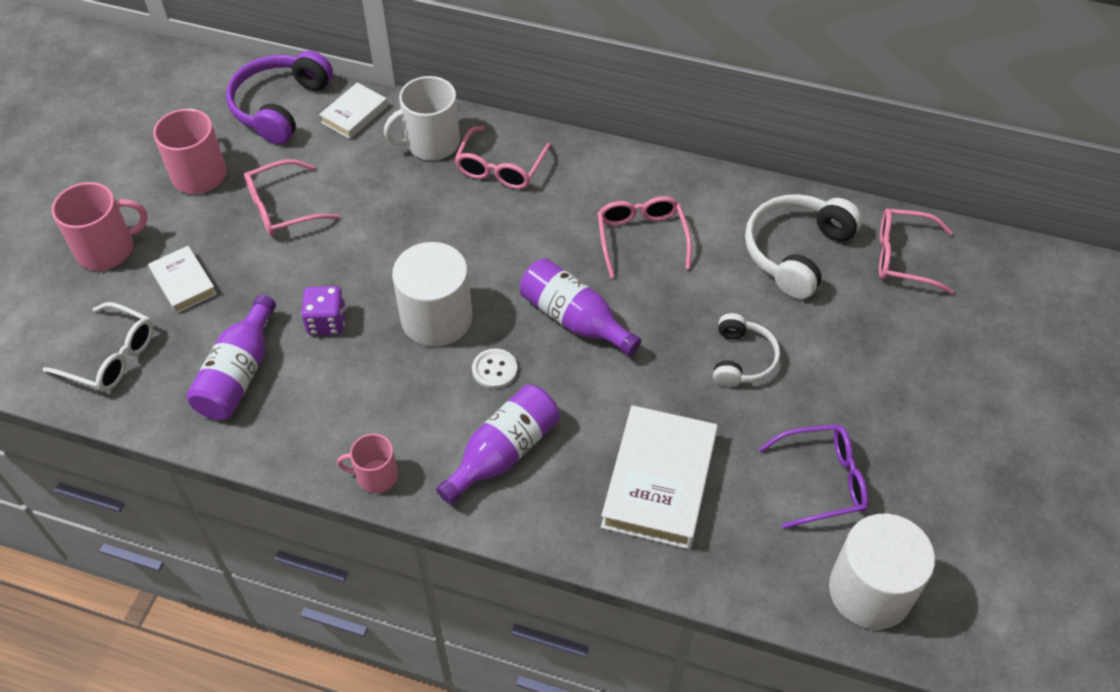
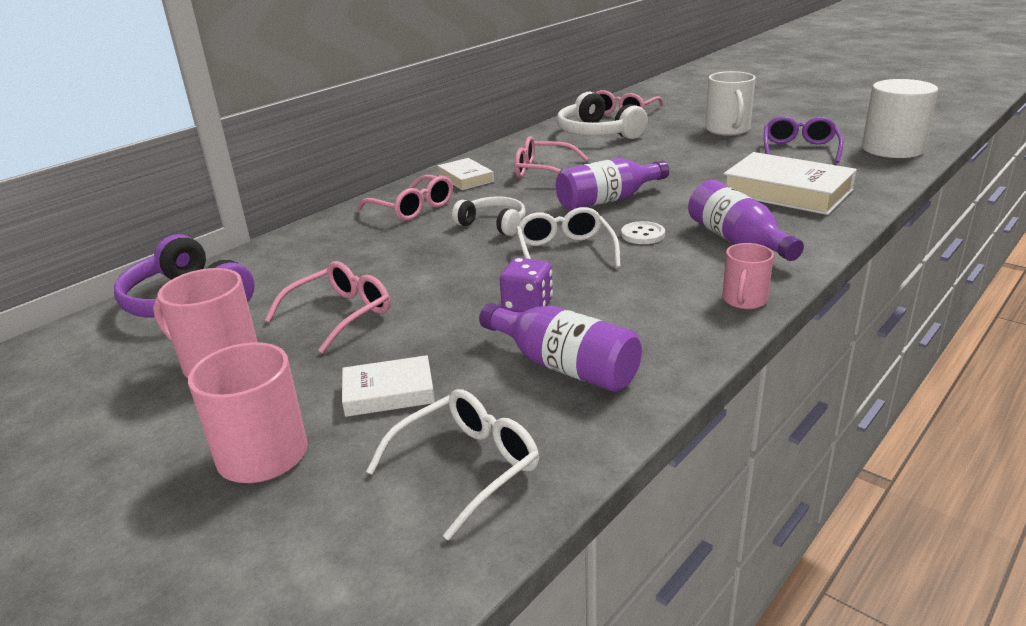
camera: 65 degrees left, 25 degrees down
(282, 208) = (340, 314): pink glasses -> pink glasses turned 135 degrees counterclockwise
(354, 114) = (259, 262): white book -> white book (466, 178)
(431, 143) = (346, 232): white mug -> white mug (727, 130)
(436, 318) = (565, 252): white cylinder -> white glasses
(741, 359) = (683, 157): white headphones -> white headphones (493, 224)

